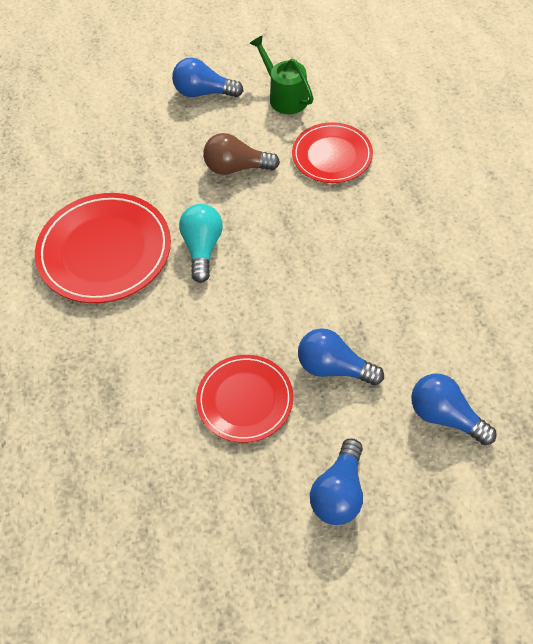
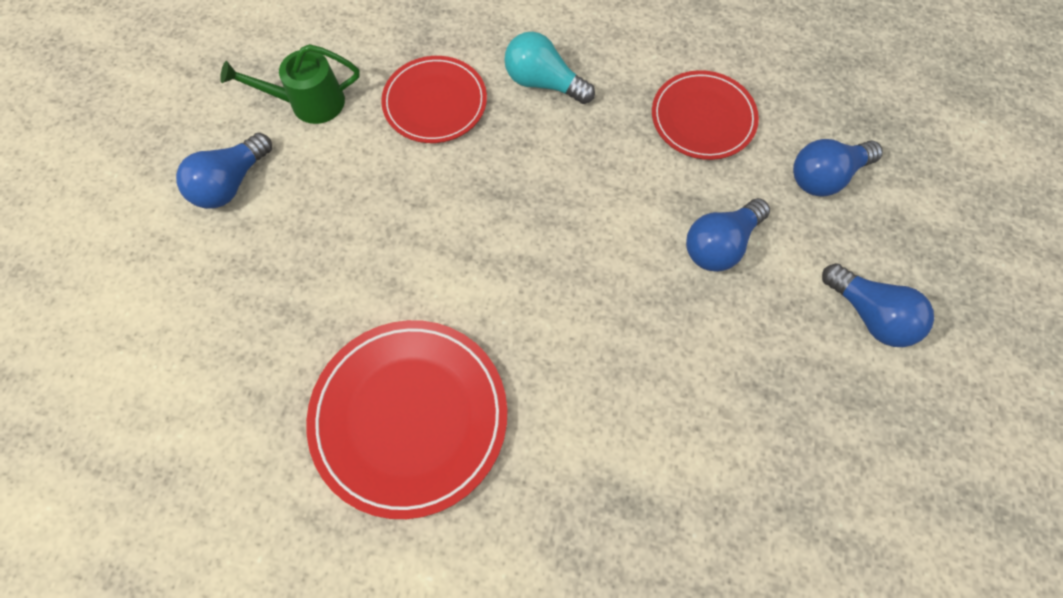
camera: 65 degrees left, 10 degrees up
(202, 248) = (479, 299): turquoise light bulb -> turquoise light bulb (543, 82)
(236, 167) = (381, 205): brown light bulb -> none
(245, 400) = (717, 353): red plate -> red plate (703, 118)

